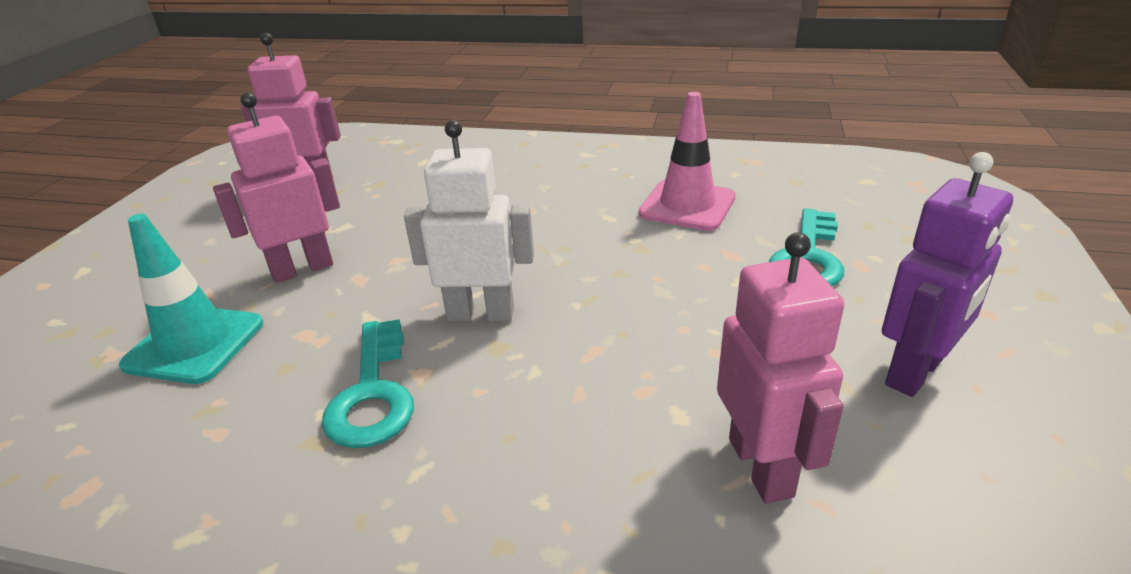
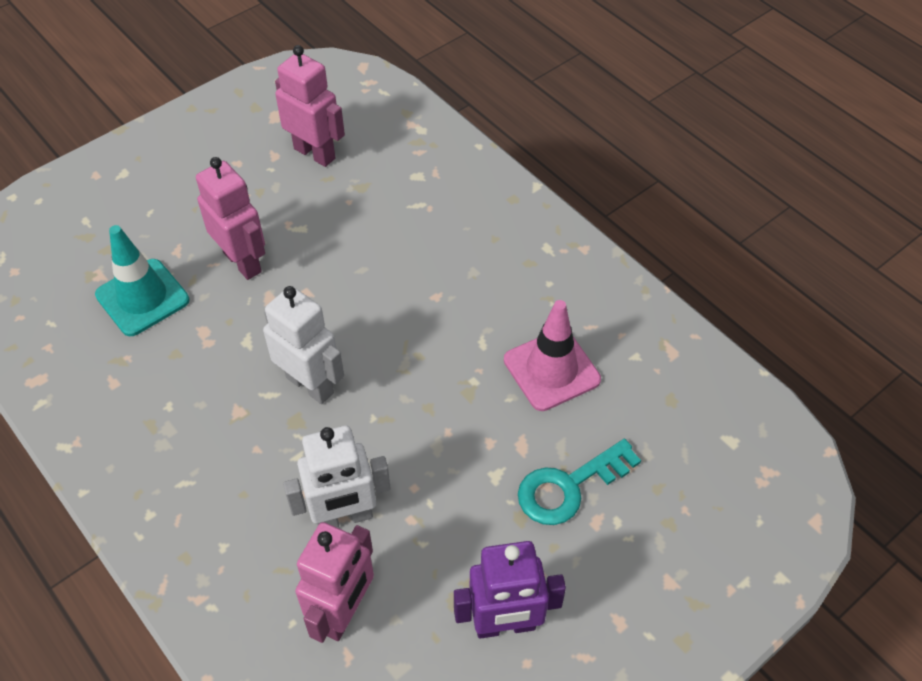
camera: 35 degrees right, 20 degrees up
(302, 269) = (243, 262): pink robot -> pink robot turned 45 degrees clockwise
(373, 393) = (203, 409): turquoise key -> none
(649, 388) = (344, 517): none -> white robot

